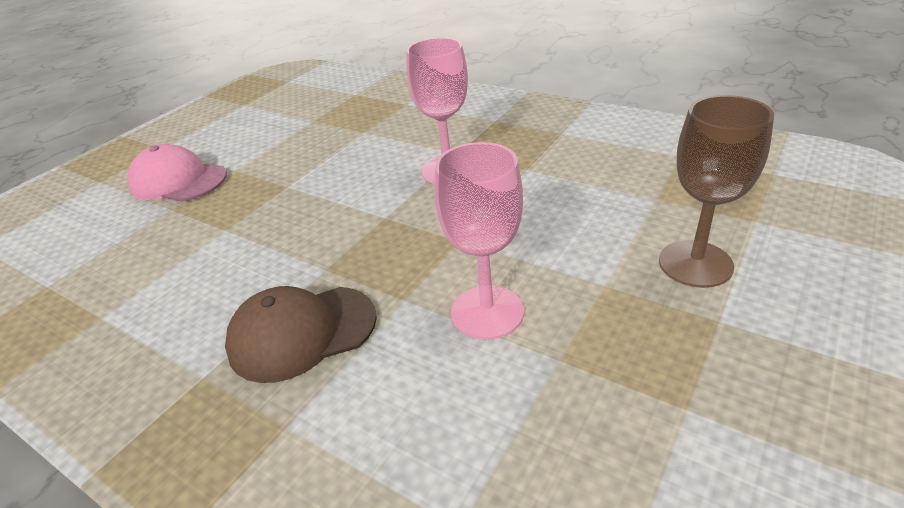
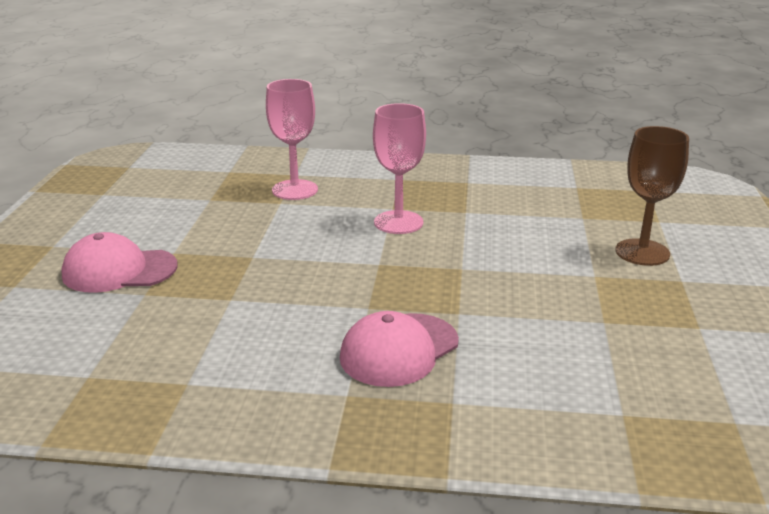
camera: 30 degrees left, 10 degrees down
(302, 333) = (399, 350): brown cap -> pink cap
(487, 312) = (529, 307): pink goblet -> pink goblet (295, 190)

